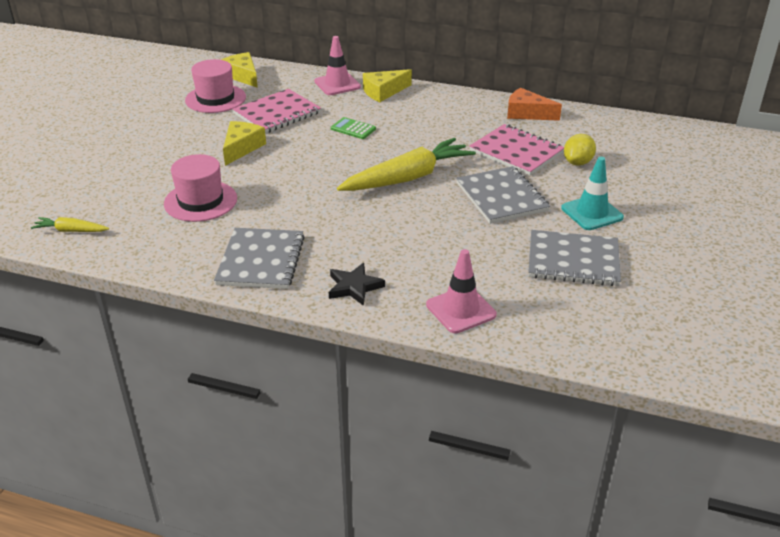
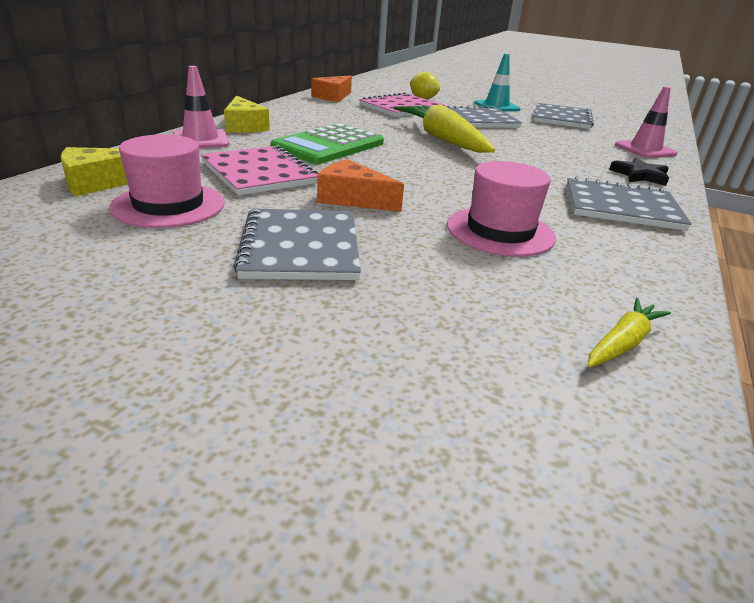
camera: 85 degrees left, 5 degrees down
(71, 231) = (622, 343): yellow carrot -> yellow carrot turned 150 degrees counterclockwise
(168, 140) = (301, 247): none -> grey notebook
(242, 148) = (352, 199): yellow cheese -> orange cheese
(353, 129) = (329, 145): green calculator -> green calculator, size x2.10

